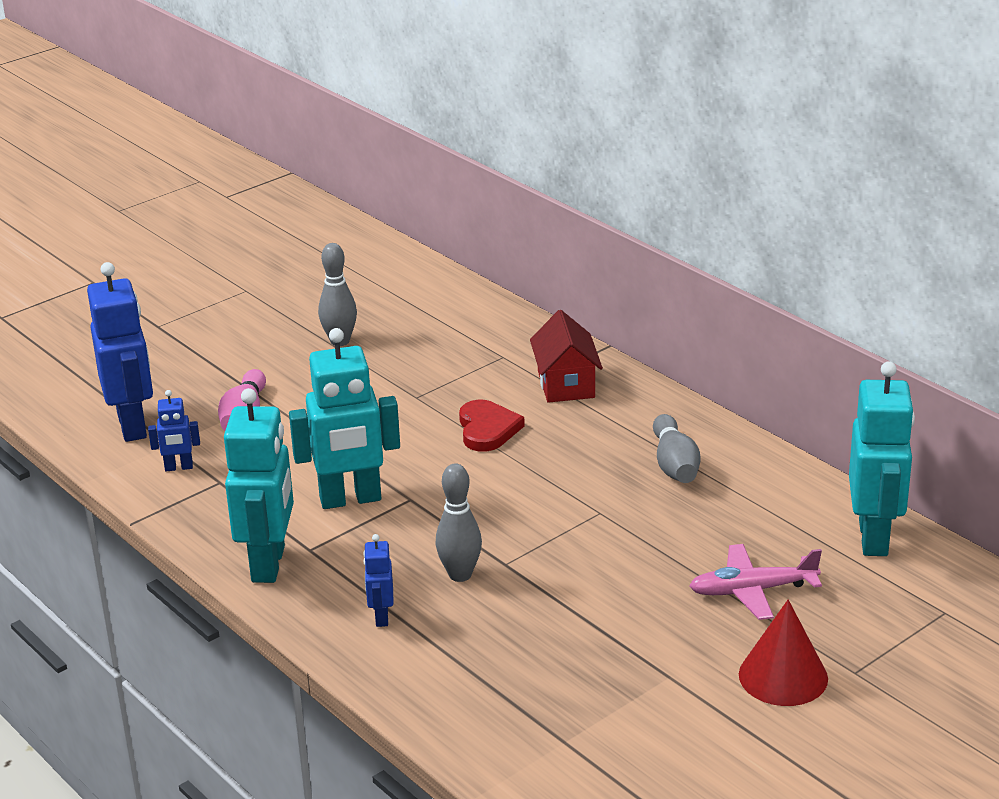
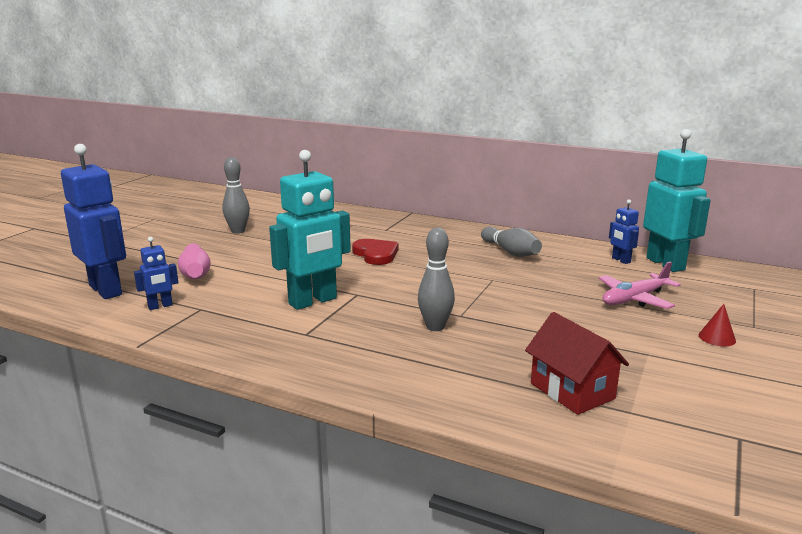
camera: 25 degrees left, 10 degrees down
(269, 564) = (279, 348): turquoise robot -> none
(381, 617) = (401, 363): blue robot -> blue robot (620, 260)
(566, 384) = (404, 230): red house -> red house (572, 391)
(783, 676) = (717, 338): red cone -> red cone, size x0.52

